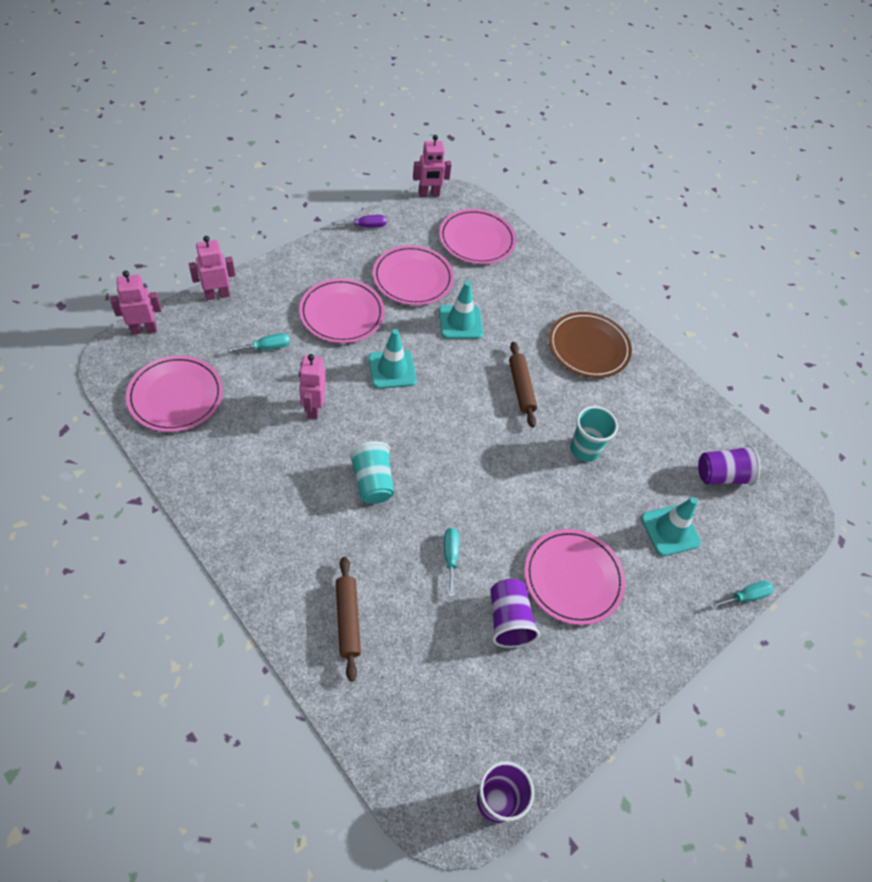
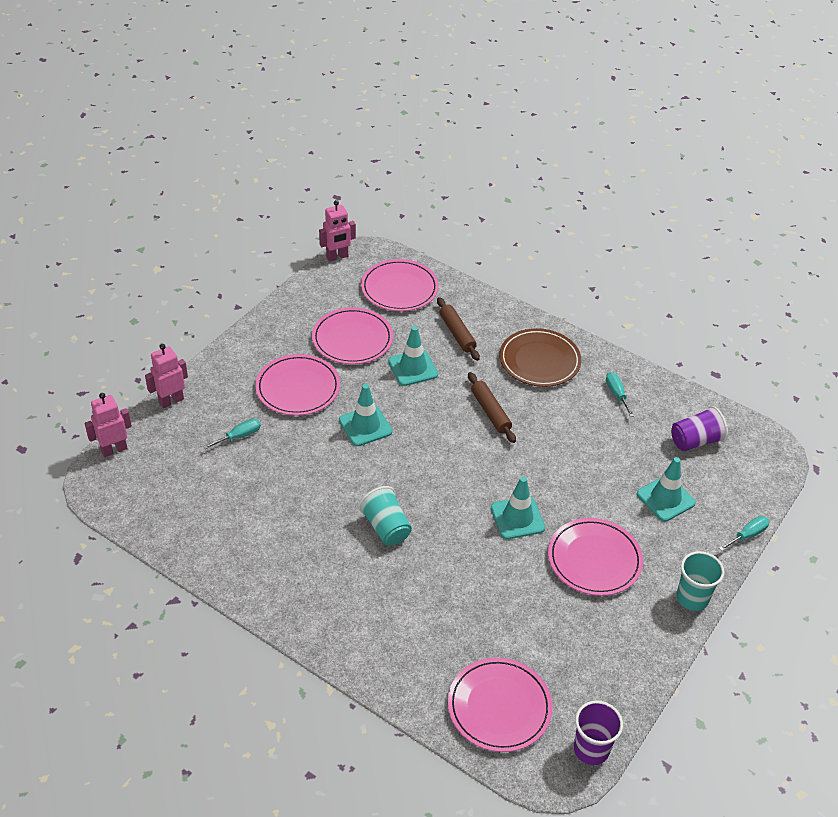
camera: 10 degrees left, 10 degrees down
(176, 396) = (171, 501): pink plate -> pink plate (499, 707)
(313, 408) = (305, 478): pink robot -> none
(348, 620) = (409, 645): brown rolling pin -> brown rolling pin (457, 333)
(366, 226) = (288, 302): purple screwdriver -> none
(450, 557) = (480, 571): turquoise screwdriver -> turquoise screwdriver (616, 394)
(508, 620) = (550, 608): purple cup -> none
(509, 509) = (517, 518): none -> turquoise traffic cone
(584, 449) = (567, 450): turquoise cup -> turquoise cup (692, 598)

